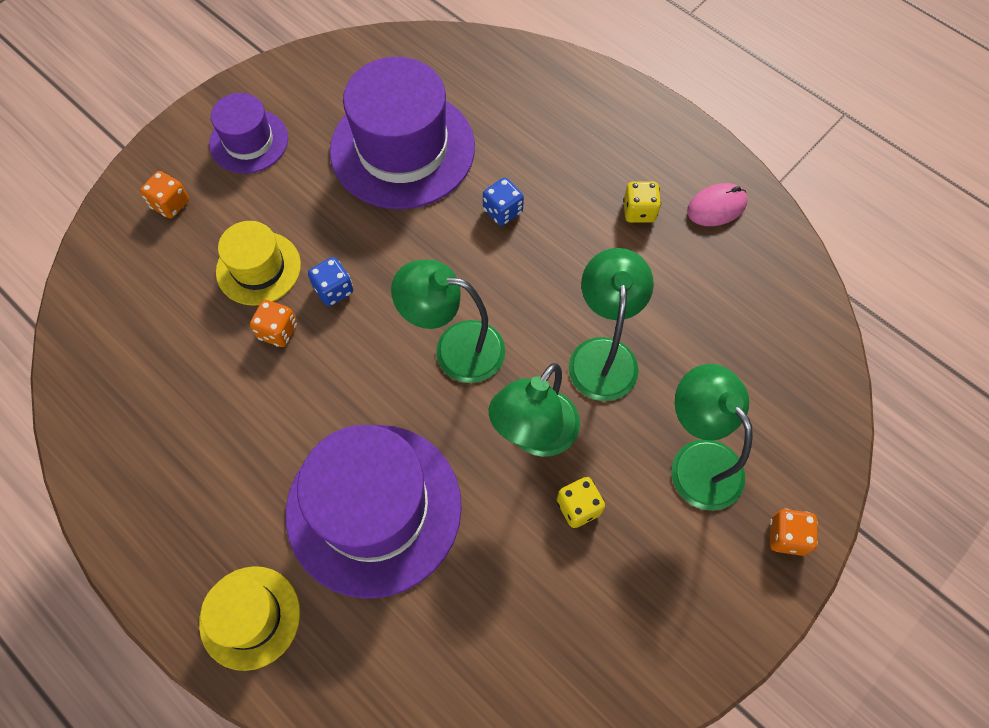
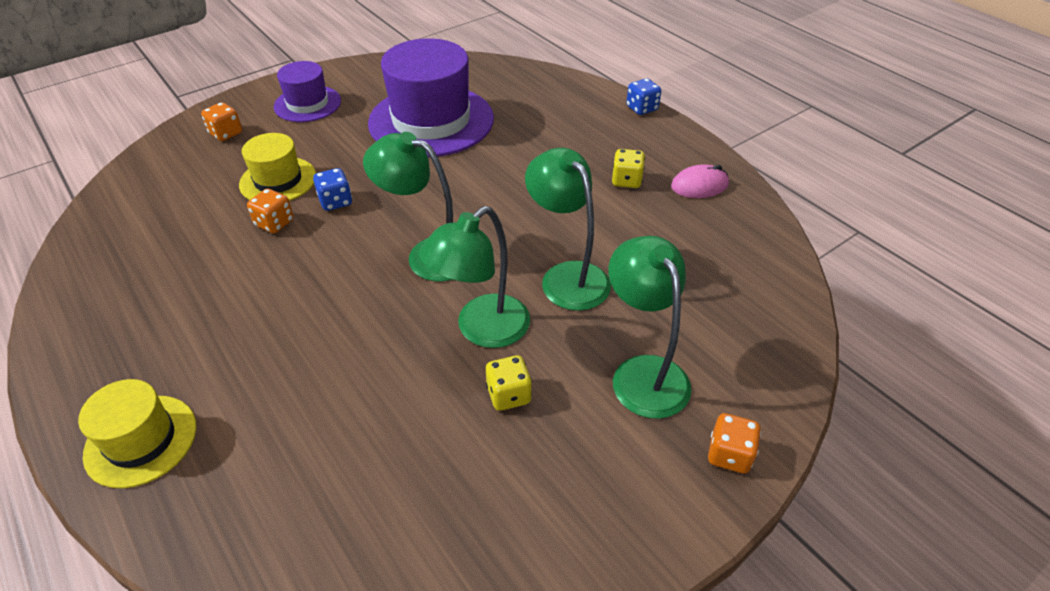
camera: 10 degrees right, 20 degrees down
(374, 508) = (303, 366): purple hat -> none
(502, 211) = (503, 167): blue dice -> blue dice (642, 108)
(603, 354) = (567, 276): green lamp -> green lamp turned 45 degrees counterclockwise

